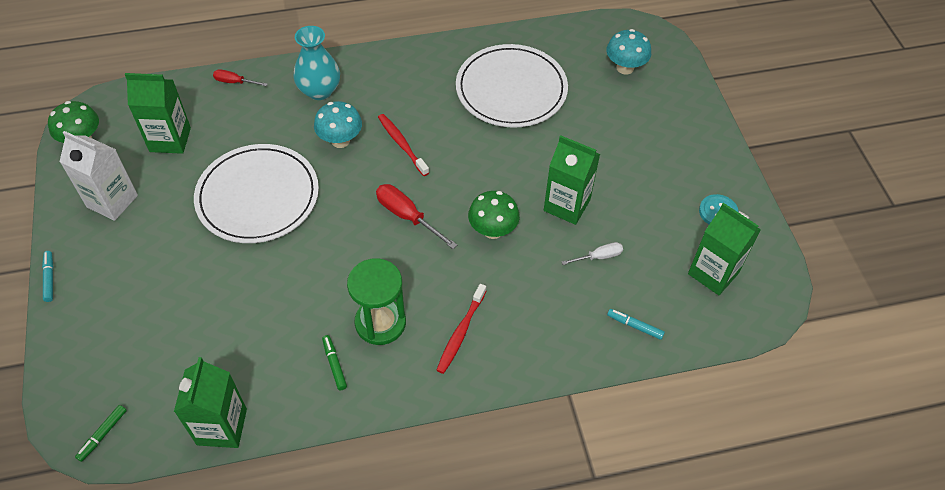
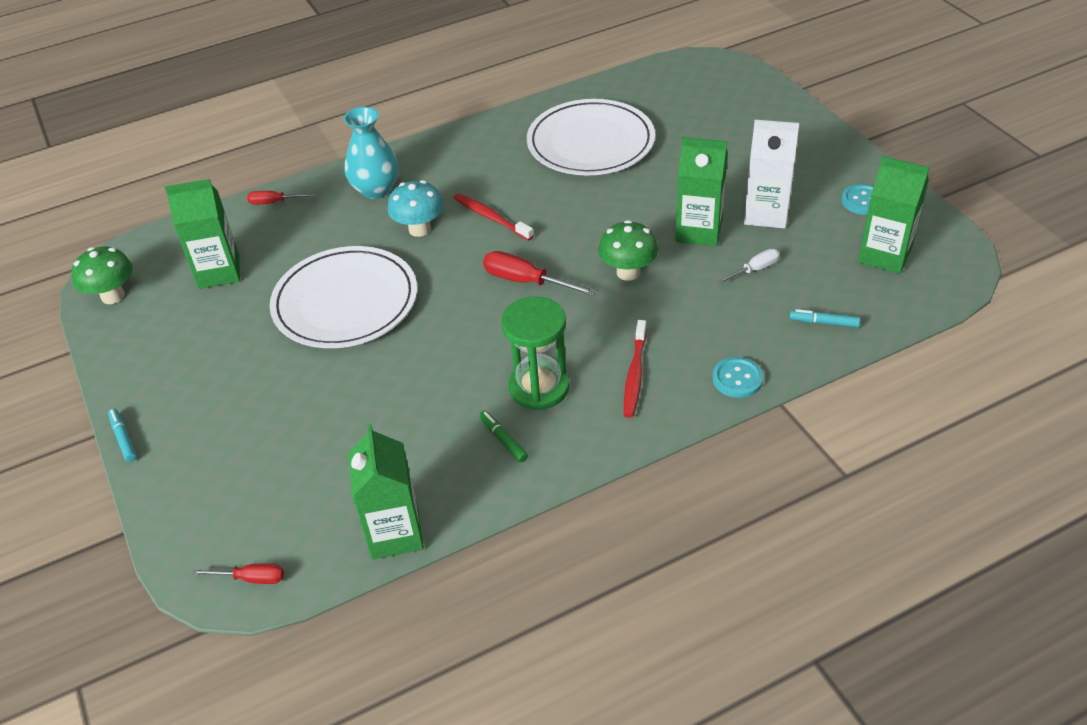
camera: 10 degrees left, 10 degrees down
(103, 435) = (251, 578): green marker -> red screwdriver
(112, 201) = (172, 345): white carton -> white carton (766, 214)
(541, 361) = (737, 379): none -> turquoise button
(625, 68) = (704, 98): turquoise mushroom -> none

